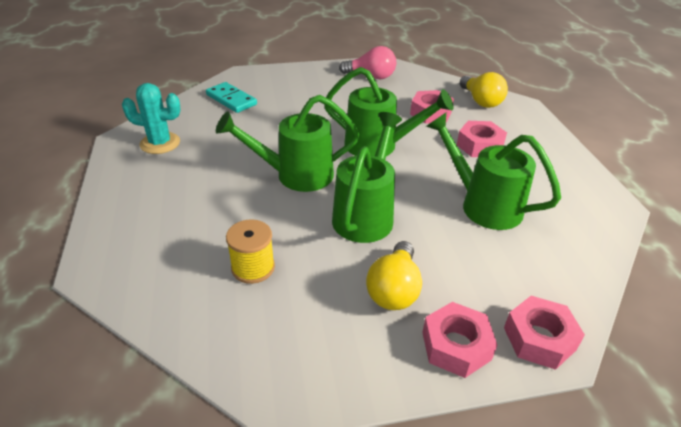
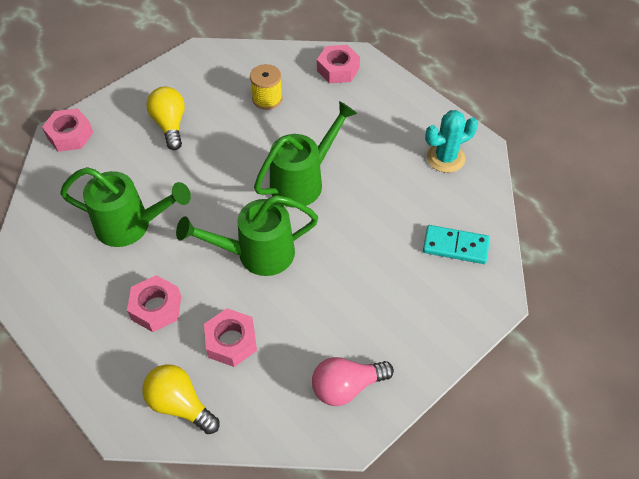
camera: 150 degrees right, 15 degrees up
(366, 214) = (221, 171): green watering can -> none
(456, 346) = (119, 110): pink nut -> pink nut (338, 69)

